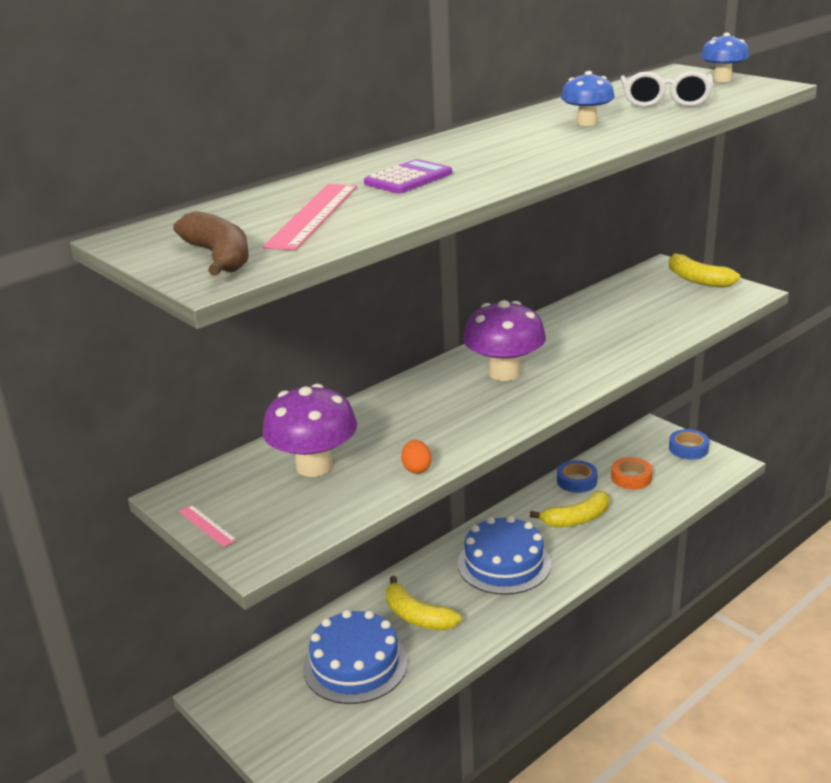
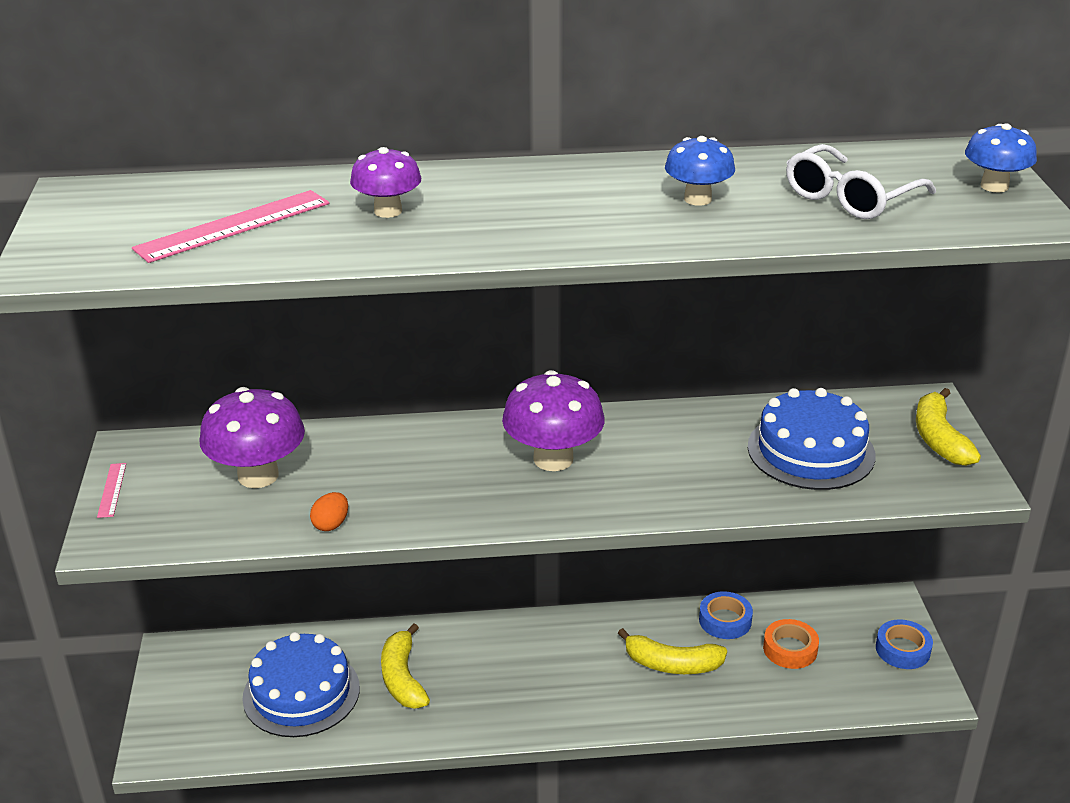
camera: 35 degrees right, 5 degrees up
(219, 257) = (89, 244): brown banana -> none
(408, 178) = (388, 211): purple calculator -> purple mushroom
(504, 563) = (542, 671): blue cake -> blue cake (811, 451)

